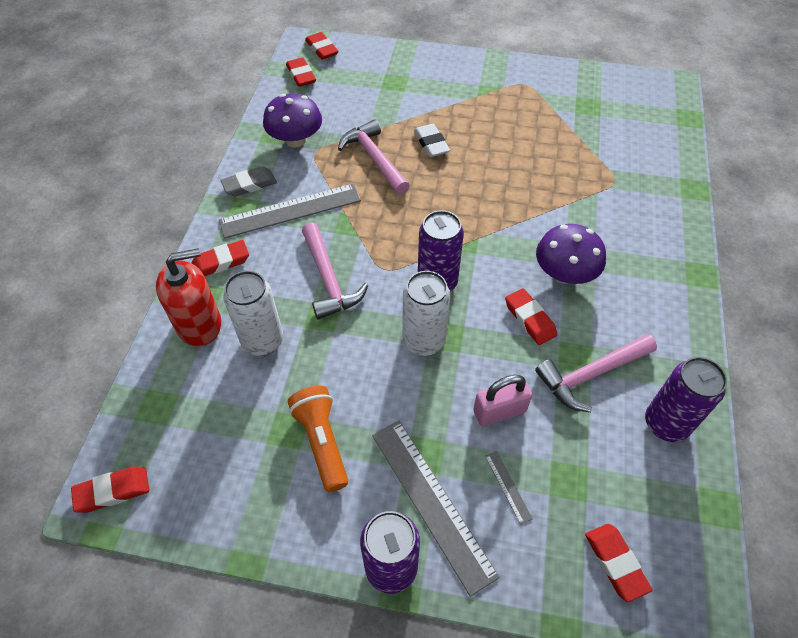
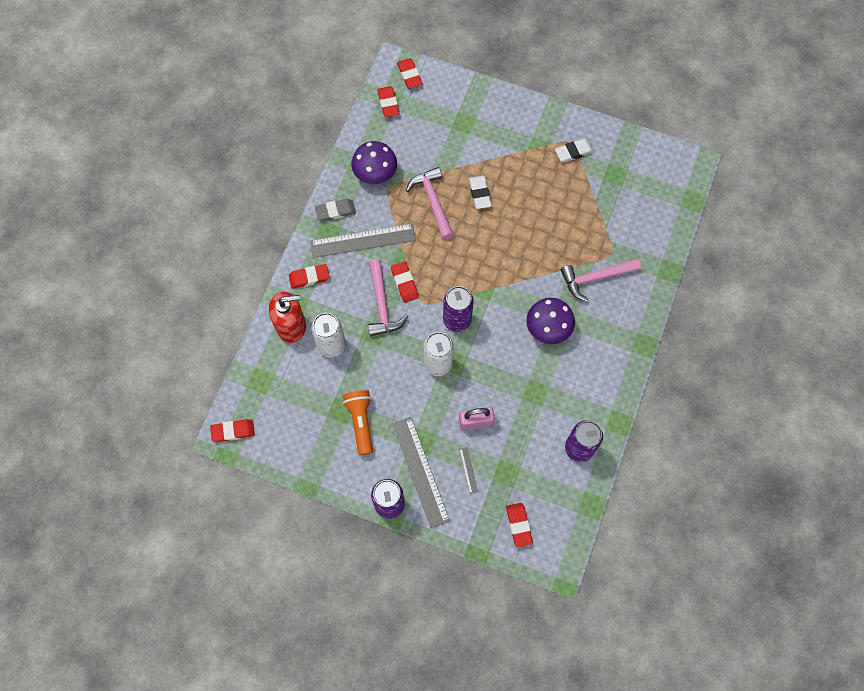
camera: 10 degrees right, 15 degrees up
(530, 319) = (513, 359): red eraser -> red eraser (404, 283)
(532, 92) = (574, 152): none -> white eraser
(591, 375) = (542, 407): pink hammer -> pink hammer (595, 278)

